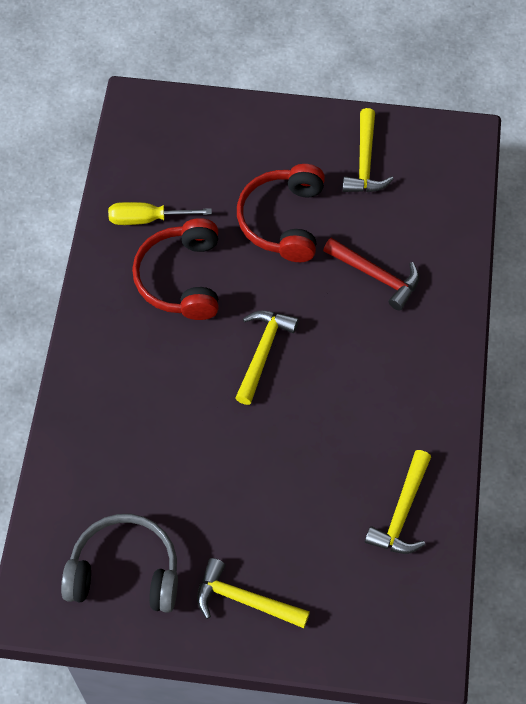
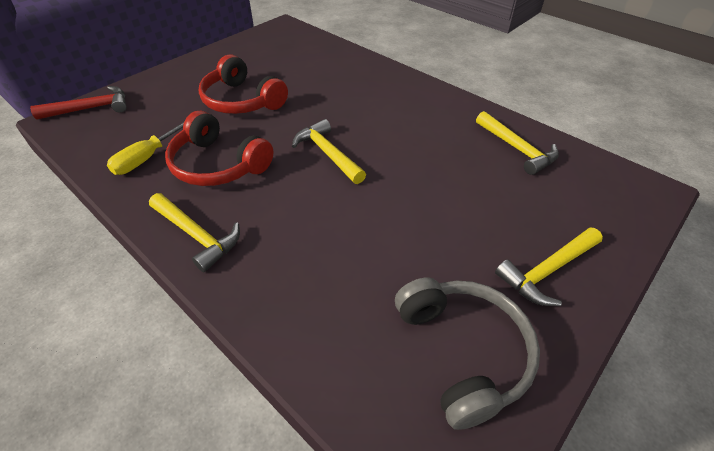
camera: 55 degrees left, 15 degrees down
(125, 571) = (463, 352): grey headphones -> grey headphones turned 120 degrees clockwise
(365, 162) = (249, 57): yellow hammer -> yellow hammer (197, 235)
(376, 276) = (329, 85): red hammer -> red hammer (91, 108)

